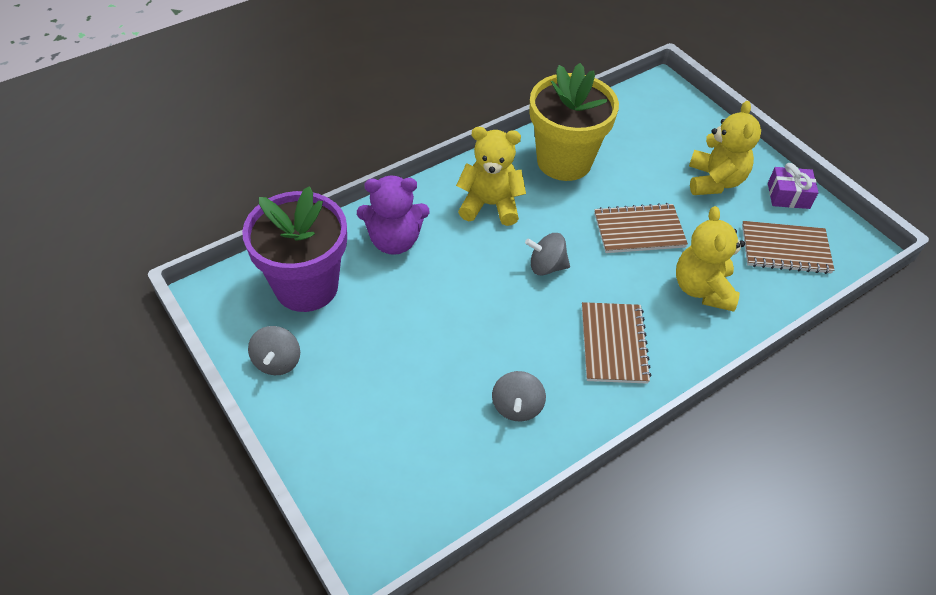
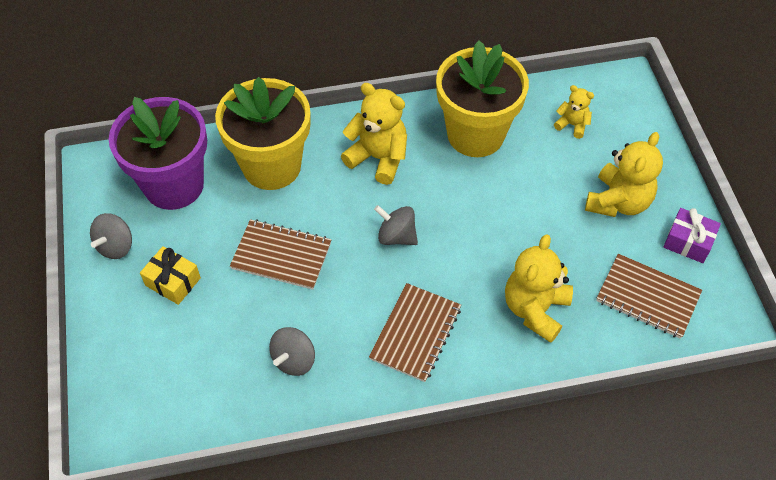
camera: 25 degrees right, 5 degrees up
(356, 376) = (173, 281): none -> yellow gift
(394, 241) = (271, 166): purple teddy bear -> yellow flower pot
(639, 230) = (507, 229): brown notebook -> brown notebook (281, 256)
(640, 131) = (572, 125): none -> yellow teddy bear

